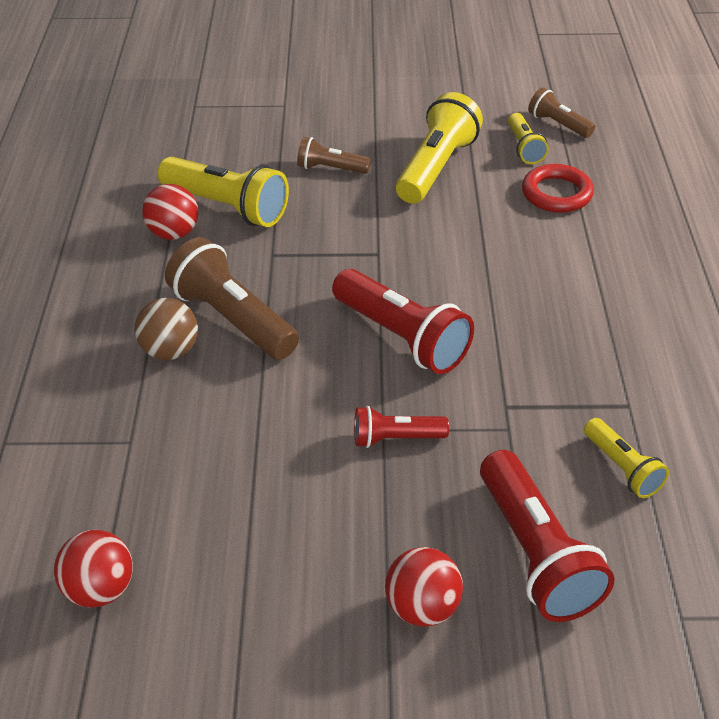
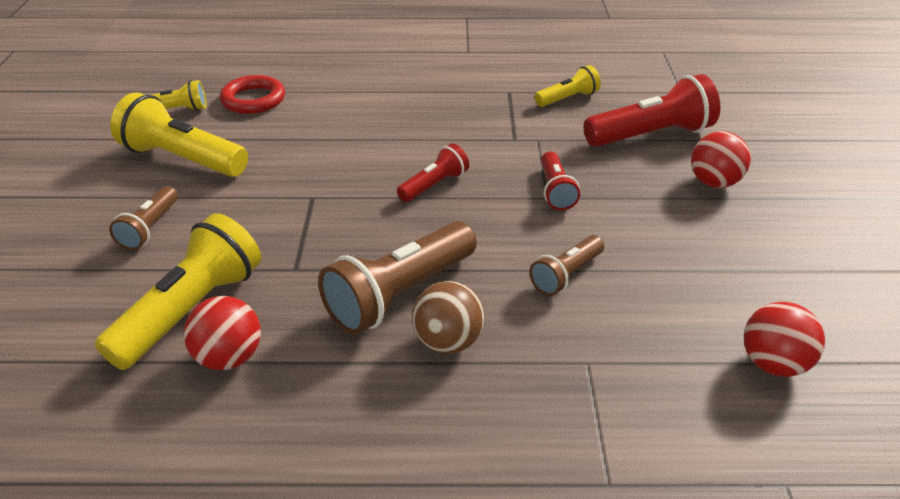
camera: 90 degrees left, 5 degrees down
(402, 337) = (434, 185): red flashlight -> red flashlight, size x0.55
(558, 124) = (147, 91): brown flashlight -> brown flashlight (566, 275)

